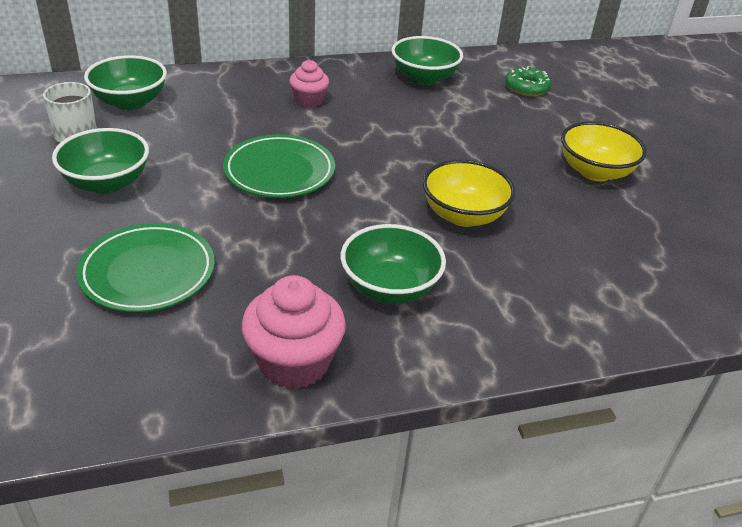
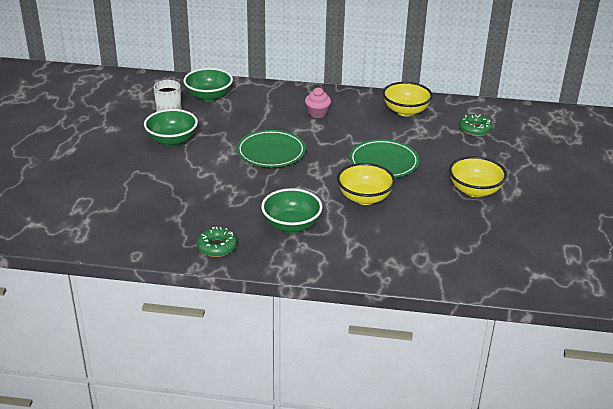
camera: 25 degrees right, 5 degrees down
(148, 272) = (169, 190): green plate -> green plate (383, 162)
(294, 362) = (217, 247): pink cupcake -> green donut
(424, 78) = (405, 111): green bowl -> yellow bowl

